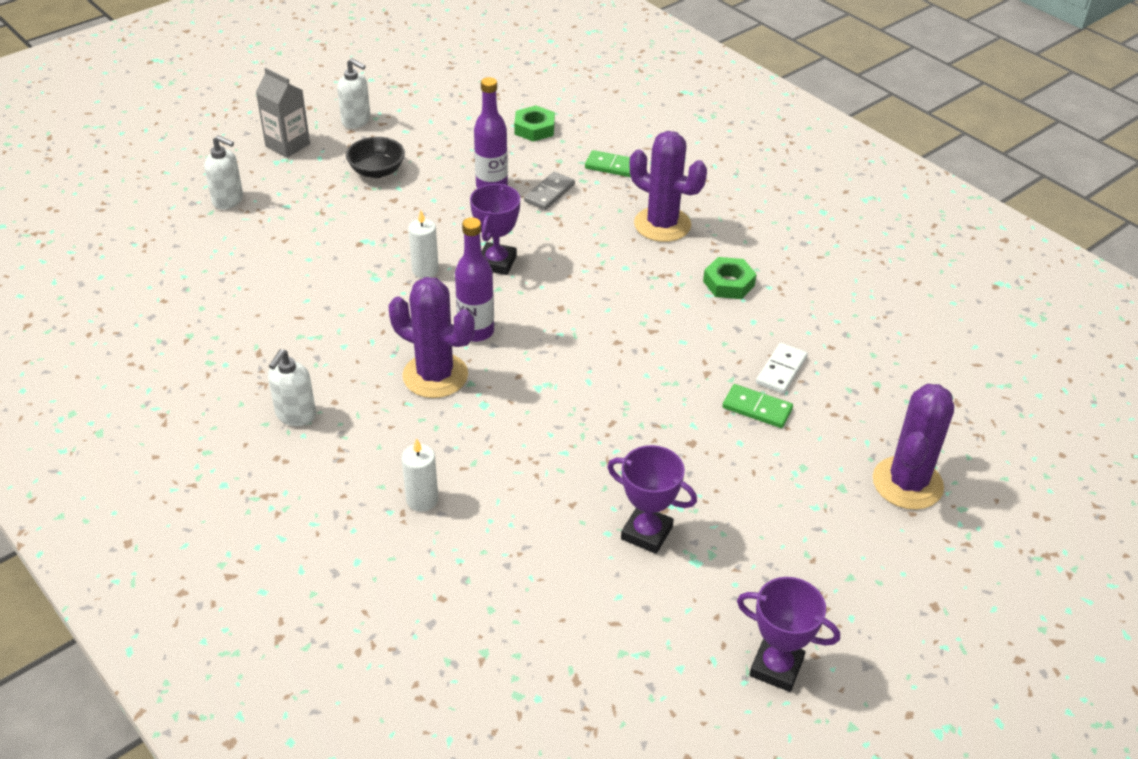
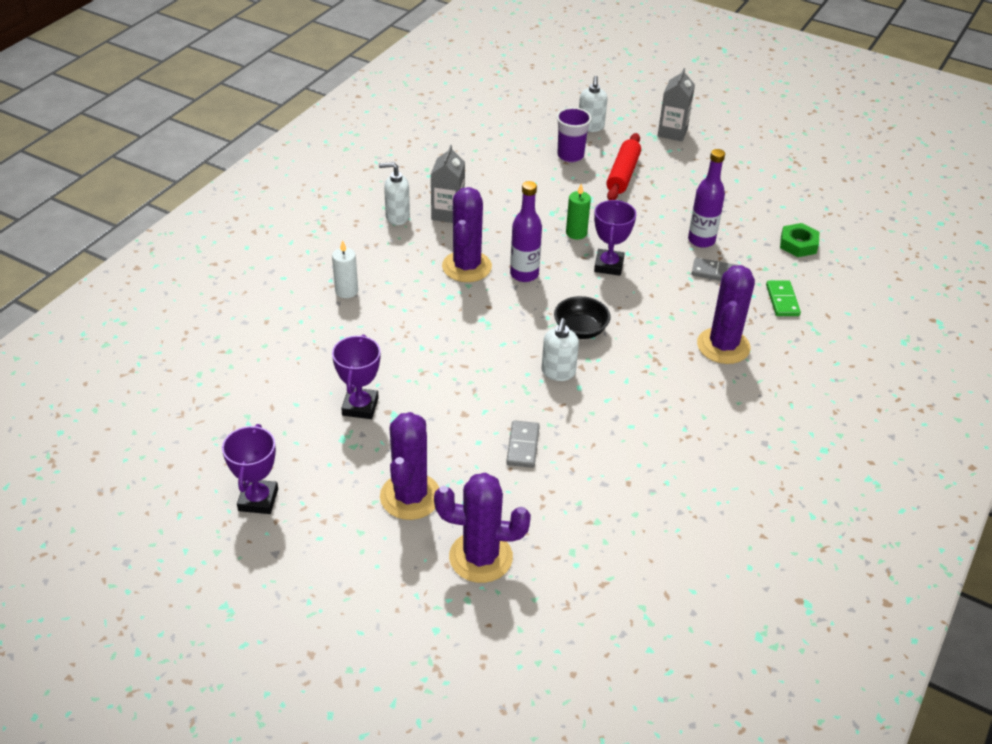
camera: 70 degrees right, 0 degrees up
(274, 232) = (570, 155): none -> purple cup
(319, 366) = (448, 213): none -> grey carton
(340, 204) = (623, 174): none -> red rolling pin
(356, 121) = (728, 154): white soap dispenser -> white soap dispenser (558, 372)
(377, 171) = (674, 180): black bowl -> black bowl (580, 330)
(425, 270) = (576, 233): white candle -> green candle
(496, 262) = (608, 265): purple trophy -> purple trophy turned 75 degrees counterclockwise
(728, 283) = (671, 402): green nut -> none
(757, 408) = (522, 446): green domino -> grey domino
(781, 370) = (578, 454): white domino -> none
(807, 520) = (410, 496): none -> purple cactus

